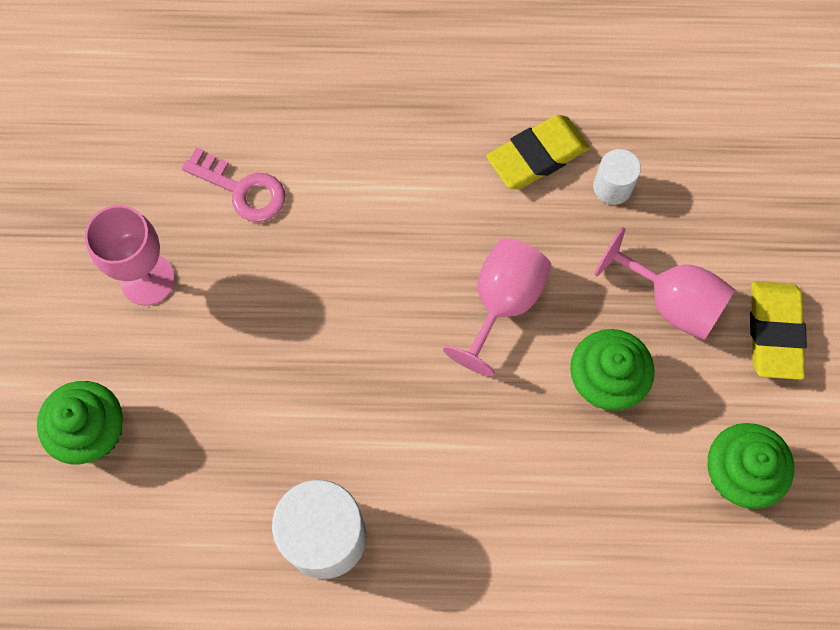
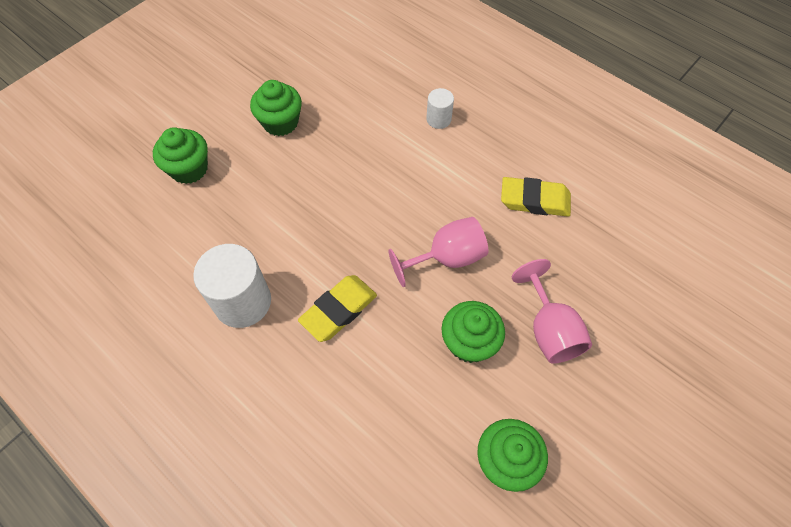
camera: 40 degrees right, 10 degrees down
(147, 279) = (280, 122): pink goblet -> green cupcake
(242, 189) = (363, 114): pink key -> none
(612, 187) = (566, 245): white cylinder -> white cylinder (438, 119)
(774, 332) = (602, 396): yellow eraser -> yellow eraser (339, 310)

